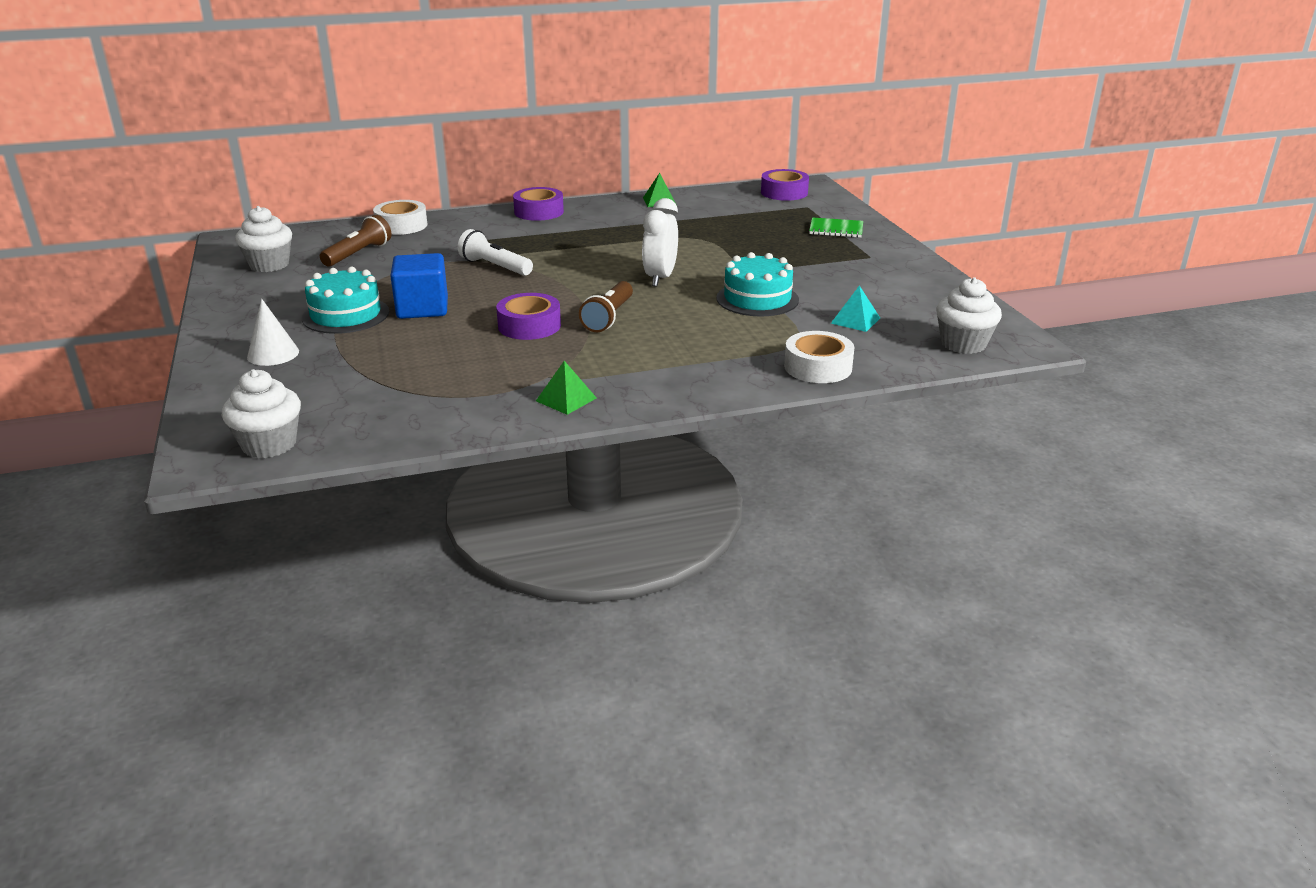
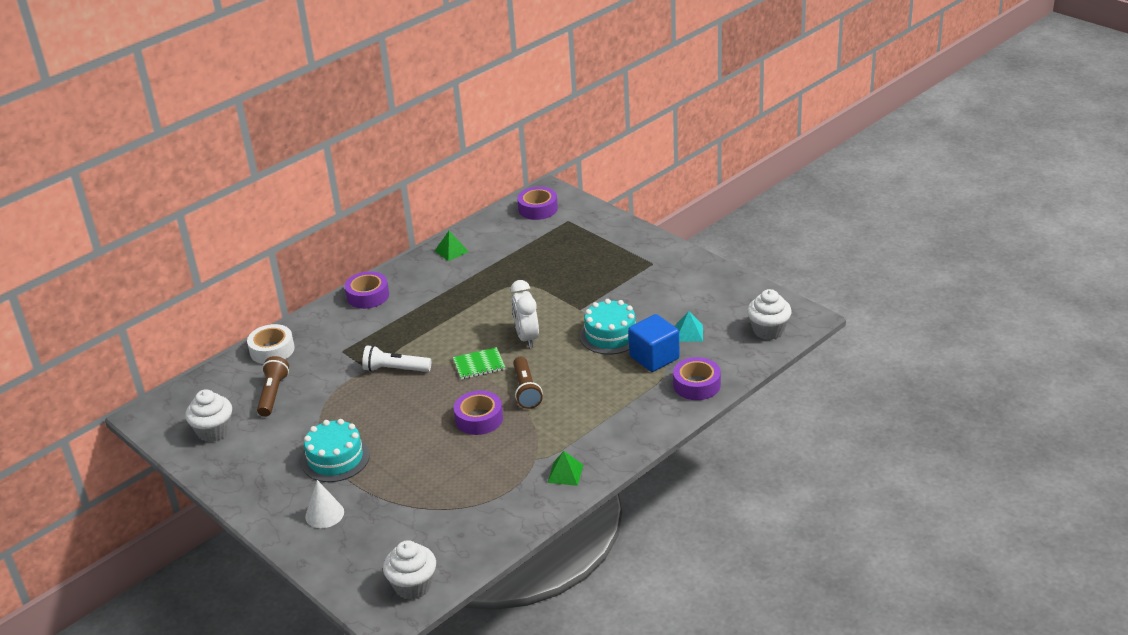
camera: 25 degrees left, 5 degrees up
(422, 308) = (385, 431): blue cube -> blue cube (654, 357)
(818, 367) = (696, 385): white tape -> purple tape
(836, 229) = (608, 241): green notebook -> green notebook (479, 365)

